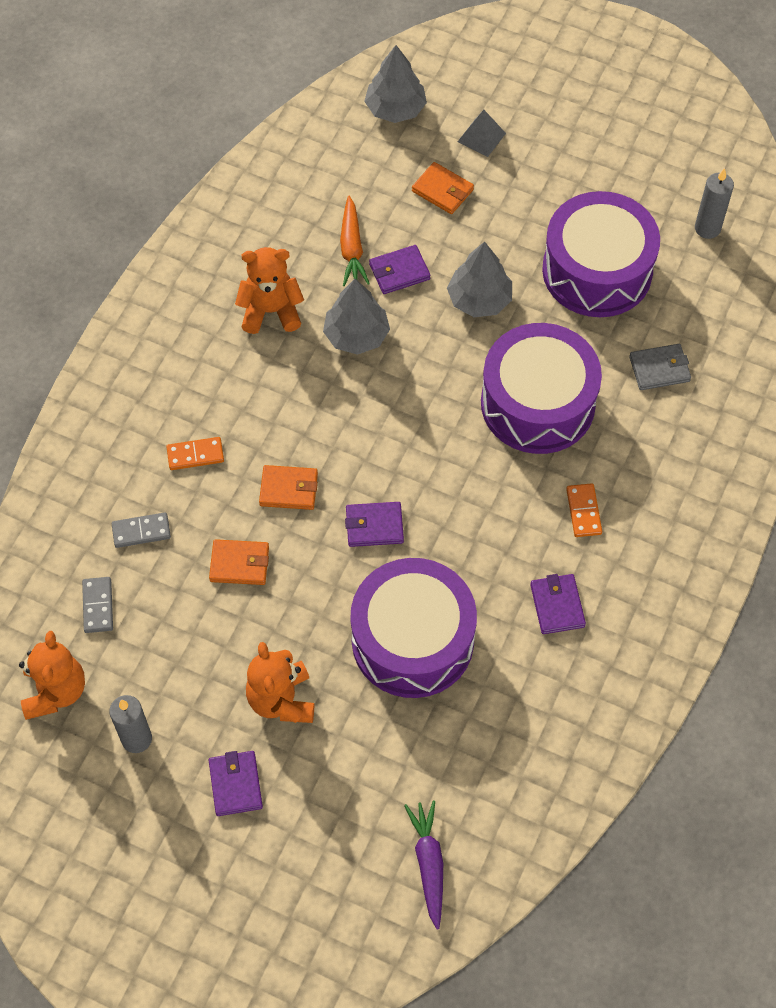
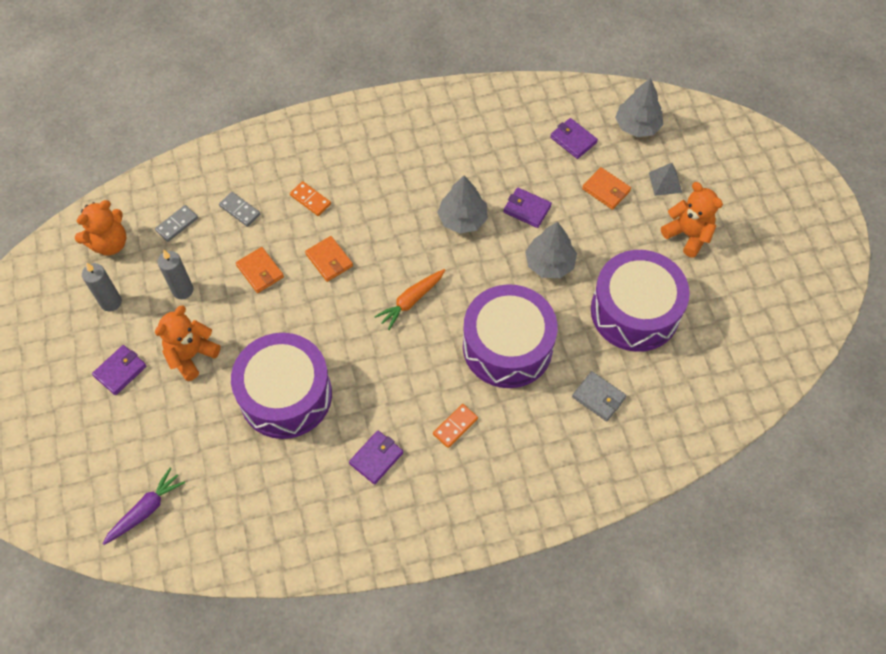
camera: 50 degrees right, 0 degrees up
(271, 311) = (437, 167): orange teddy bear -> orange teddy bear (688, 235)
(352, 248) = (518, 174): orange carrot -> orange carrot (411, 301)
(374, 526) = (344, 320): purple wallet -> purple wallet (573, 140)
(442, 190) = (606, 190): orange wallet -> orange wallet turned 45 degrees counterclockwise
(707, 228) = (732, 351): grey candle -> grey candle (182, 290)

